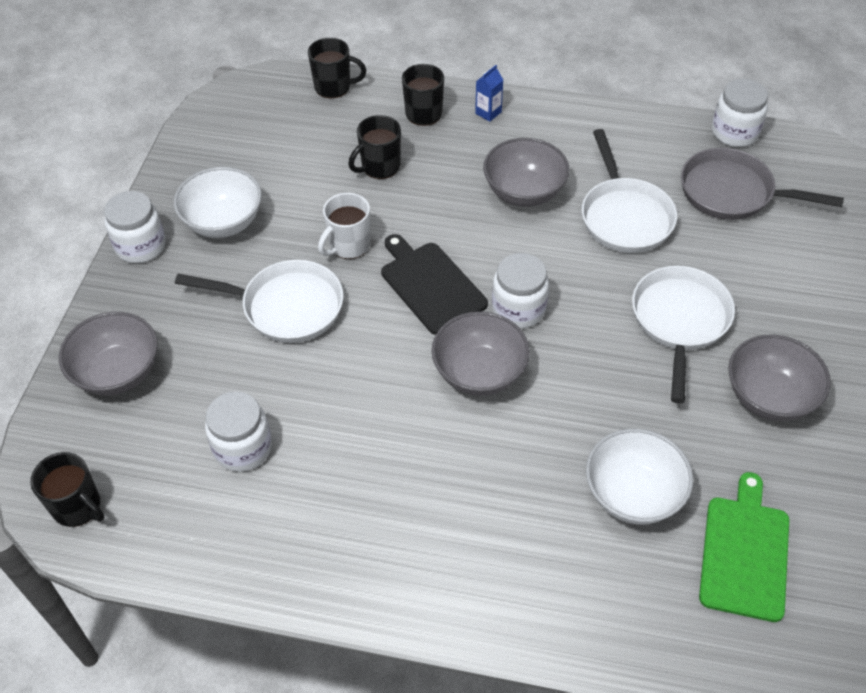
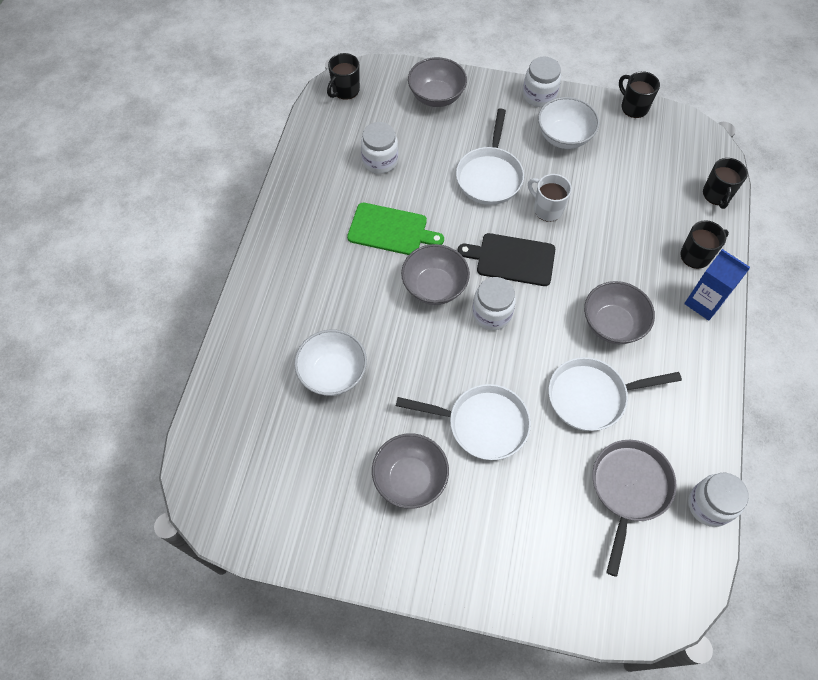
camera: 90 degrees right, 10 degrees up
(379, 167) = (629, 227): black mug -> black mug (633, 107)
(431, 285) = (512, 259): black cutting board -> black cutting board turned 135 degrees counterclockwise
(488, 113) = (704, 303): blue carton -> blue carton, size x1.80
(745, 553) = (283, 438): green cutting board -> green cutting board (390, 230)

